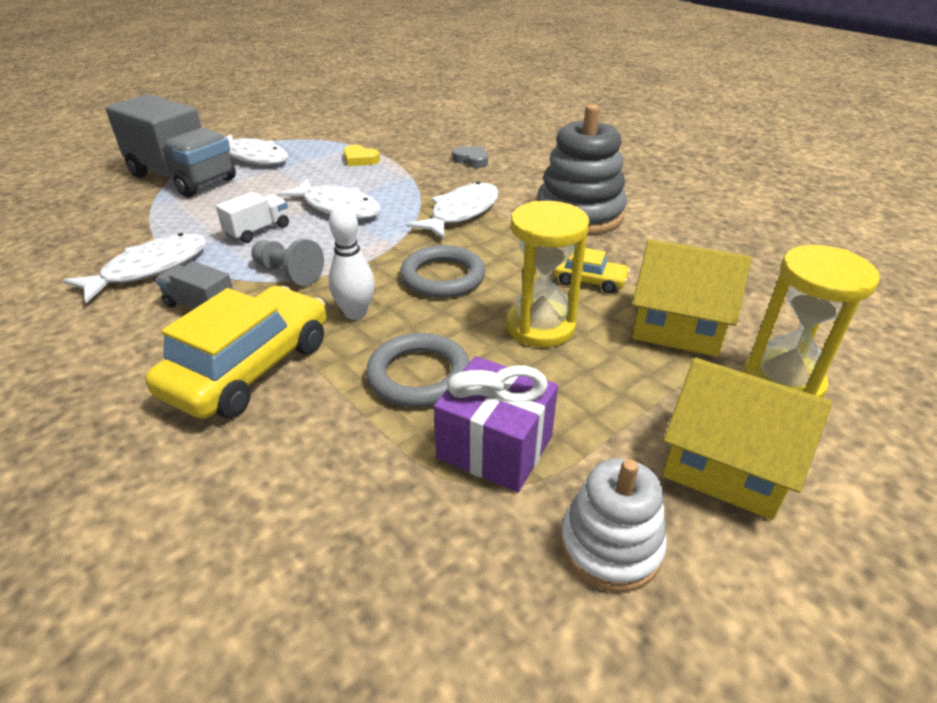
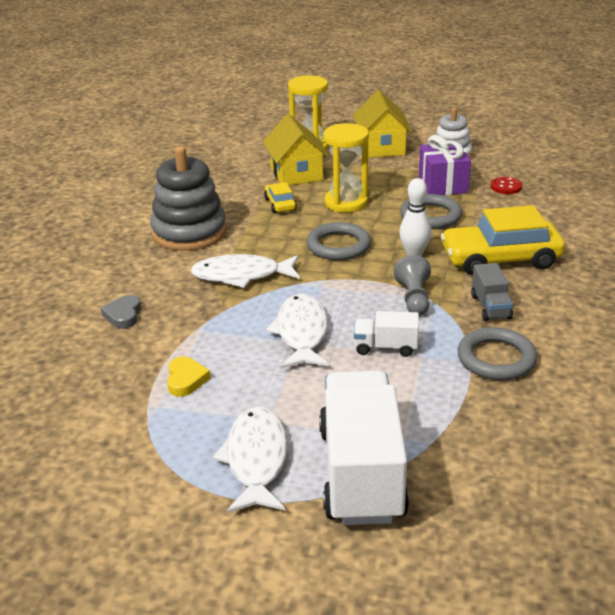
camera: 125 degrees left, 5 degrees down
(150, 269) = (496, 358): white fish -> grey ring
(182, 177) = (361, 473): grey truck -> white truck
(400, 525) = (506, 187): none -> red button

